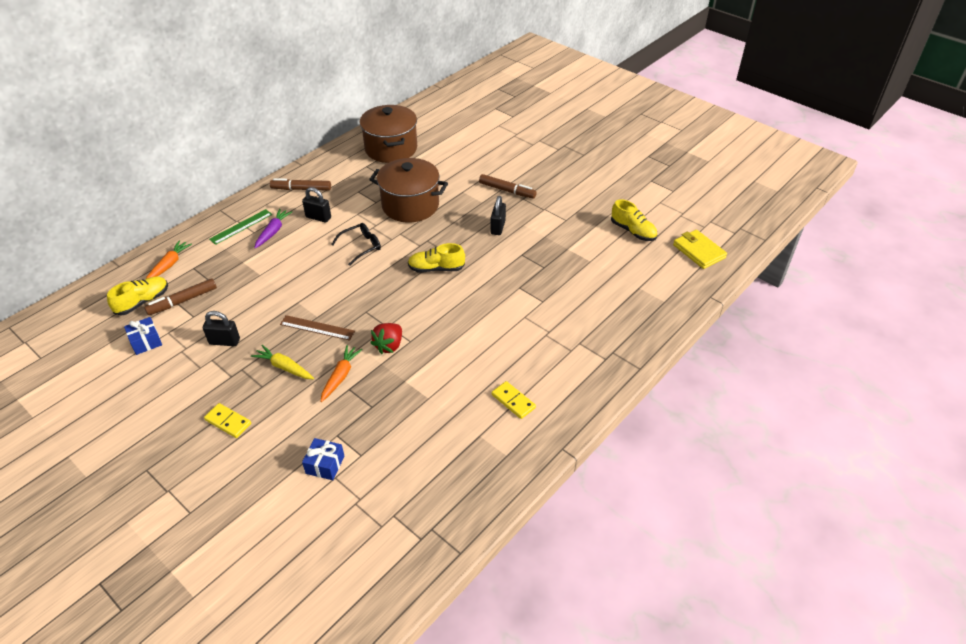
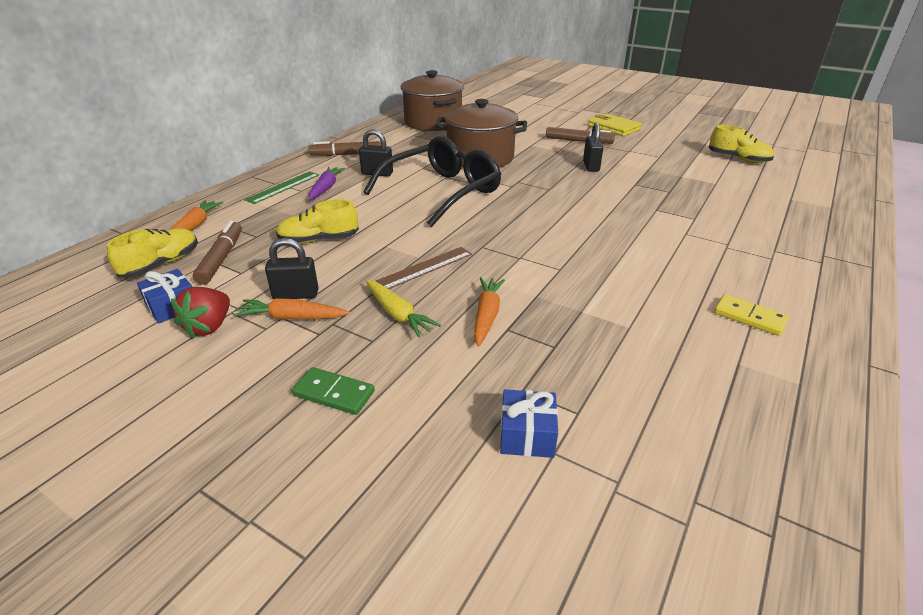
camera: 10 degrees left, 10 degrees down
(183, 301) = (221, 258): brown marker -> brown marker turned 135 degrees clockwise
(218, 361) = (292, 317): none -> orange carrot
(228, 422) = (334, 393): yellow domino -> green domino
(284, 367) = (398, 314): yellow carrot -> yellow carrot turned 150 degrees counterclockwise
(317, 328) = (425, 268): brown ruler -> brown ruler turned 45 degrees counterclockwise
(361, 246) = (442, 192): black glasses -> black glasses, size x2.06
(389, 345) = (535, 276): red strawberry -> red strawberry (209, 327)
(436, 268) = (545, 202): yellow shoe -> yellow shoe (319, 240)
(698, 251) = (821, 167): yellow wallet -> yellow wallet (614, 128)

